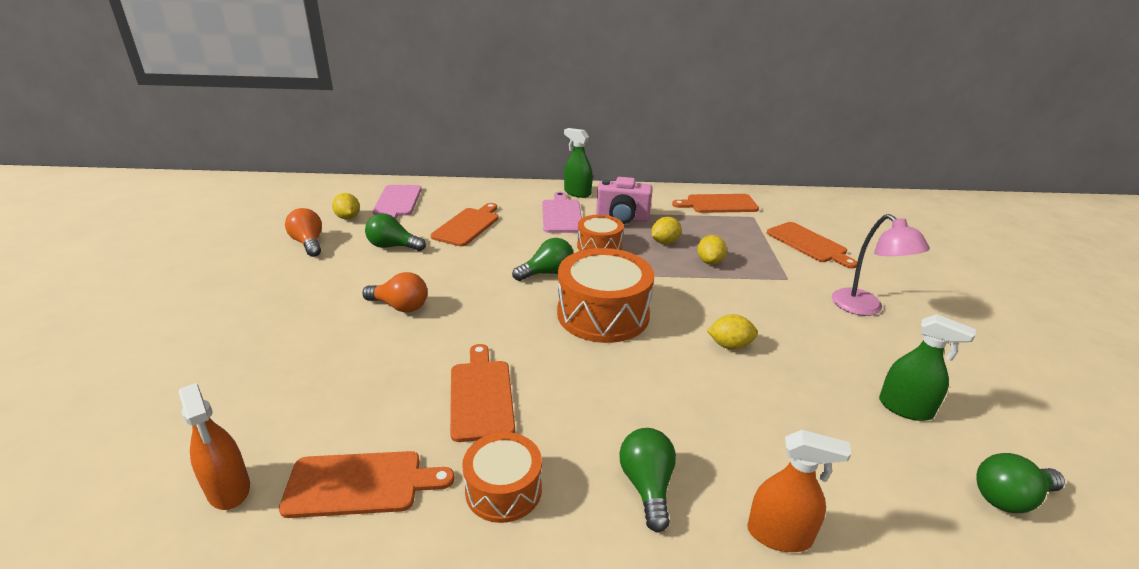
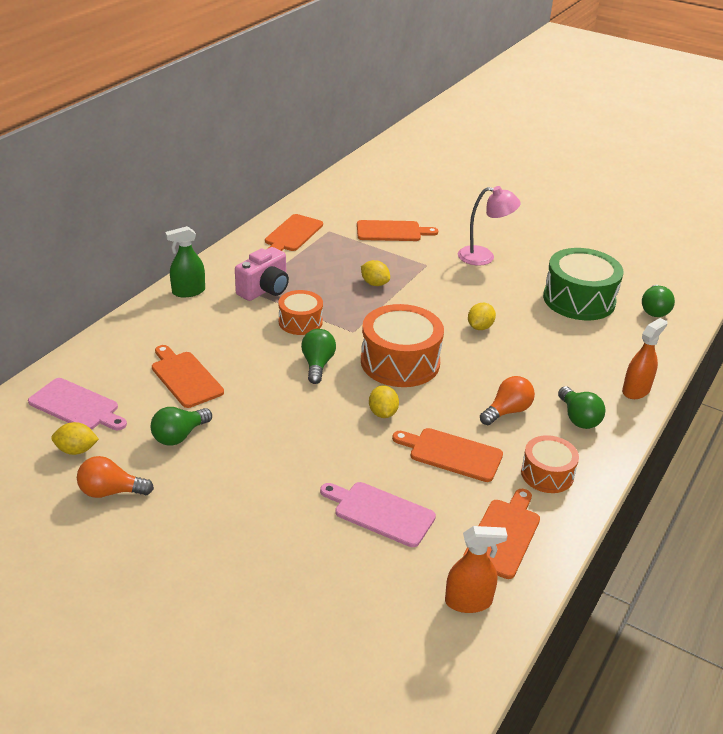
camera: 60 degrees left, 5 degrees up
(400, 306) = (297, 460): orange light bulb -> orange light bulb (507, 411)
(561, 215) = (223, 317): pink cutting board -> pink cutting board (380, 513)
(647, 486) = (578, 418): green light bulb -> green light bulb turned 135 degrees counterclockwise
(664, 242) = (326, 289): yellow lemon -> yellow lemon (383, 413)
(905, 408) = (579, 300): green spray bottle -> green drum

